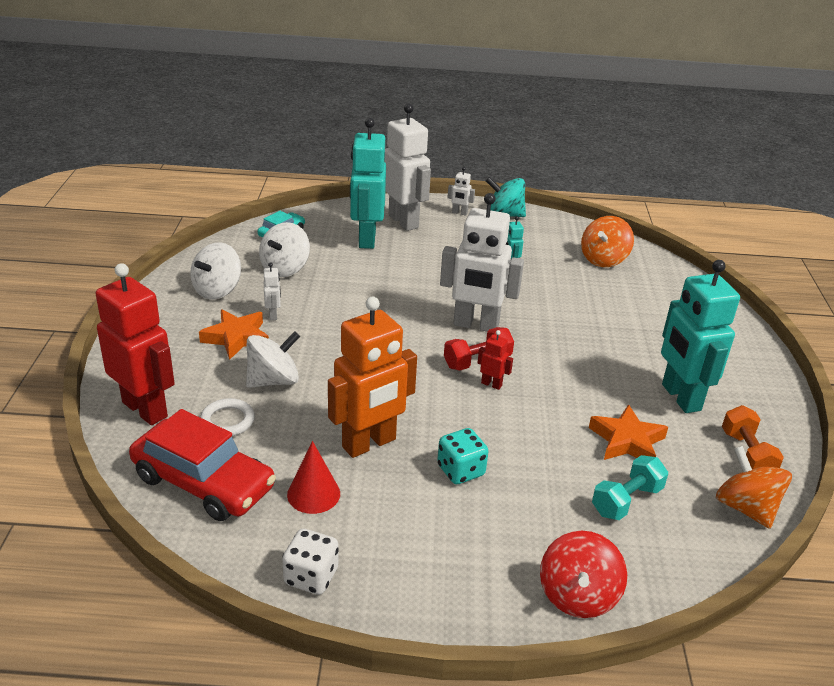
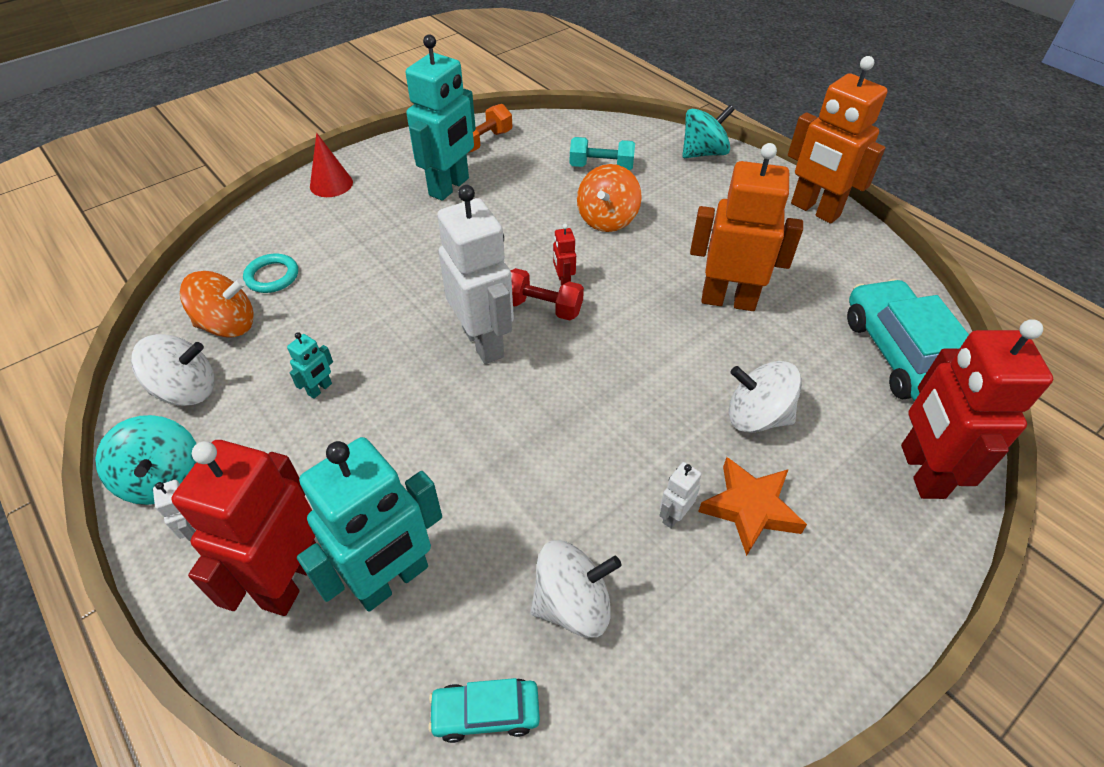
camera: 130 degrees left, 15 degrees up
(204, 482) = (900, 354): red car -> turquoise car
(217, 290) = (707, 629): white spinning top -> white spinning top (187, 390)
(227, 421) = (839, 400): white ring -> none
(311, 577) = (860, 246): white dice -> none
(313, 494) = (812, 292): red cone -> red cone (331, 184)
(392, 595) = (814, 210): none -> orange robot
(404, 221) = (291, 579): white robot -> red robot
(460, 471) = (682, 241): turquoise dice -> none
(578, 595) = (703, 153): red spinning top -> turquoise spinning top
(627, 441) = (539, 189): orange star -> none
(638, 286) = (272, 276): none -> turquoise ring
(745, 508) = (541, 127): orange spinning top -> orange spinning top (607, 219)

